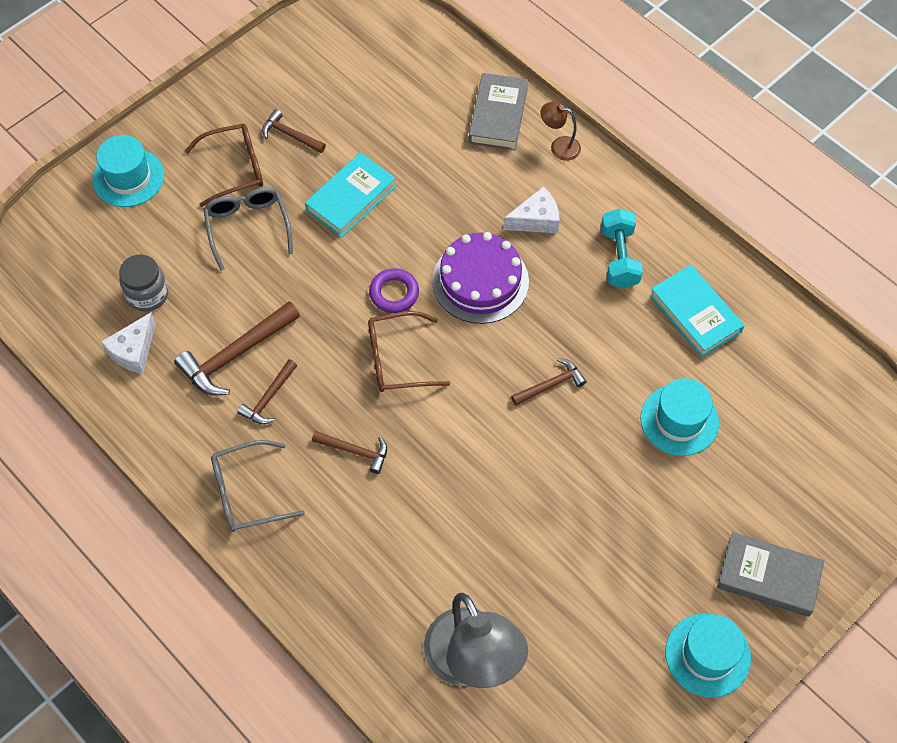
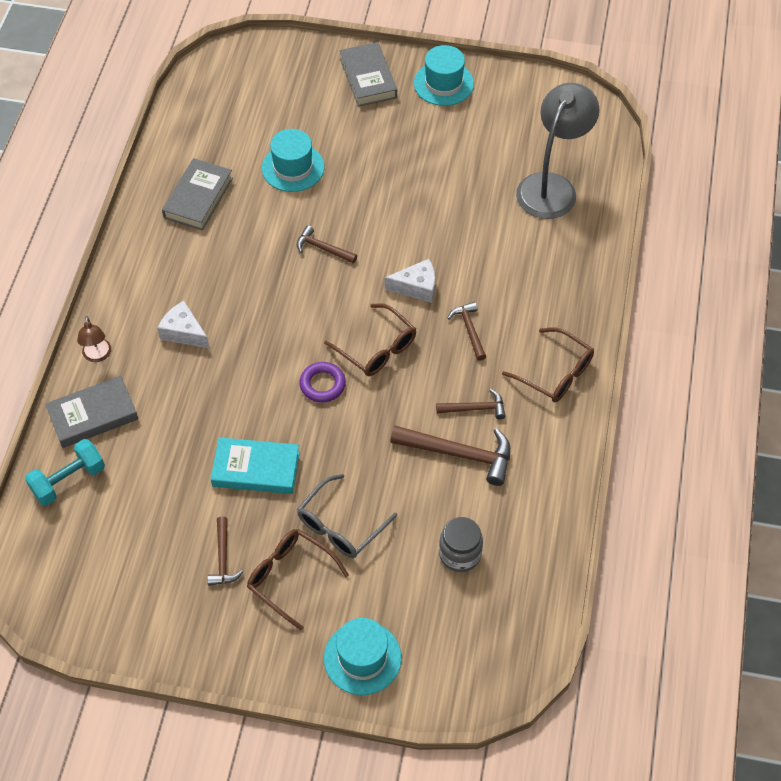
camera: 125 degrees left, 5 degrees down
(133, 351) = (514, 527): white cheese -> white cheese (416, 287)
(247, 493) = (555, 373): grey glasses -> brown glasses
(480, 281) = (268, 336): purple cake -> none
(619, 258) = (181, 263): turquoise dumbbell -> turquoise dumbbell (68, 480)
(695, 314) = (198, 198): turquoise book -> grey book

